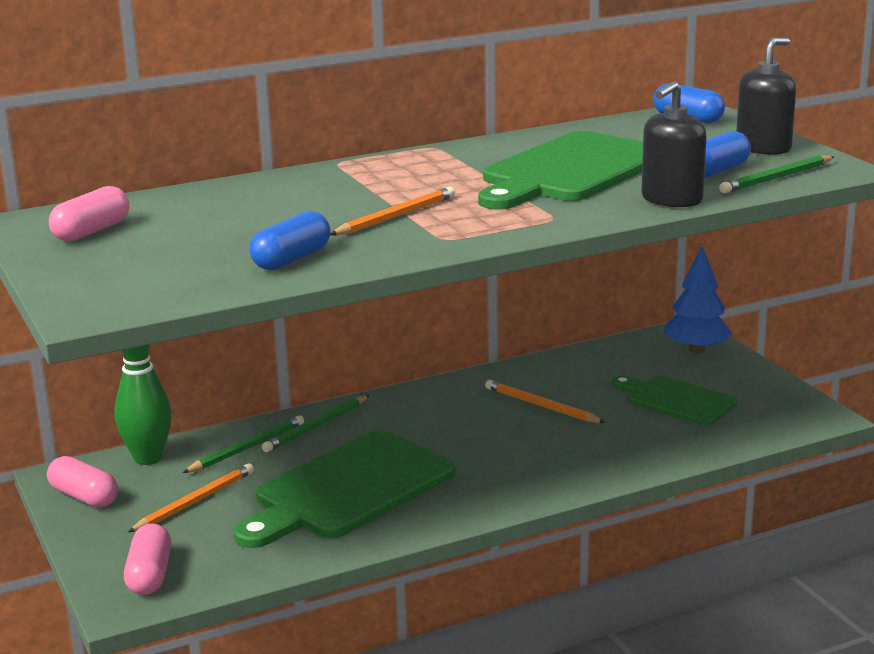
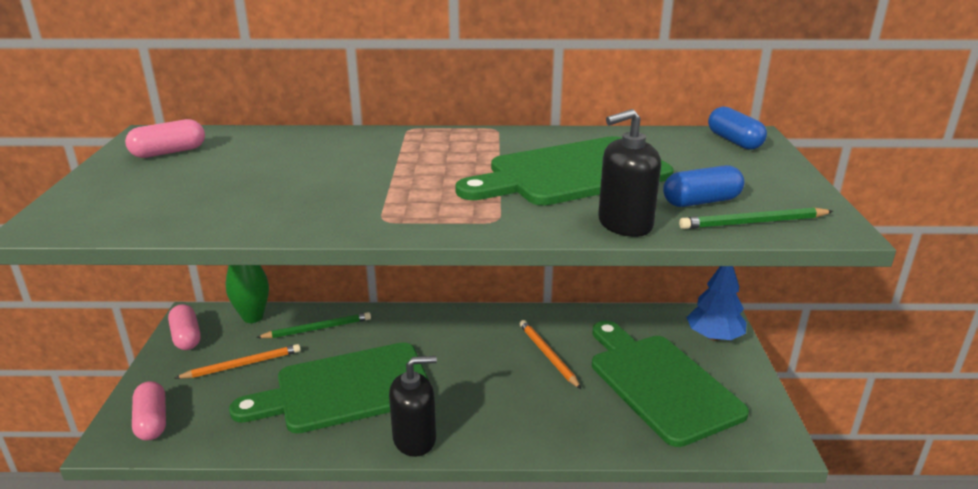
camera: 25 degrees right, 5 degrees up
(150, 575) = (152, 421): pink capsule -> pink capsule turned 45 degrees counterclockwise
(291, 259) = (246, 211): blue capsule -> none
(316, 427) = (377, 324): green pencil -> none
(396, 216) = (378, 187): orange pencil -> none
(676, 400) = (659, 383): green cutting board -> green cutting board, size x1.70
(763, 148) = (774, 185): black soap dispenser -> black soap dispenser (414, 439)

